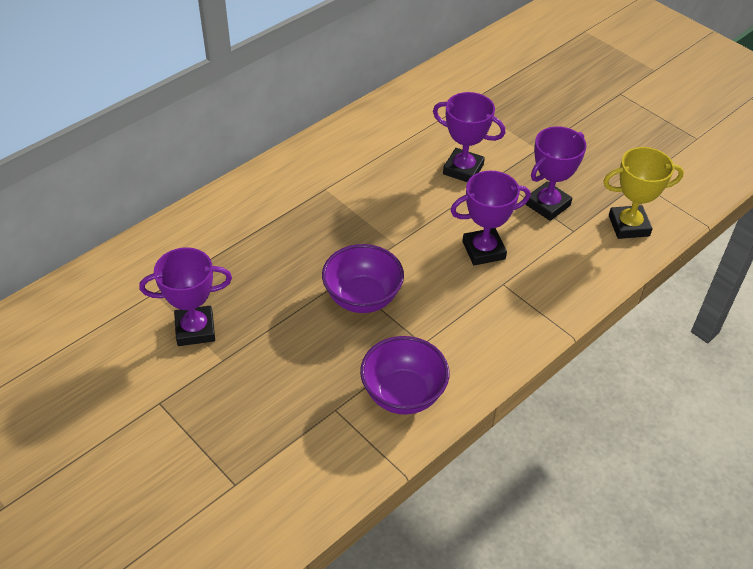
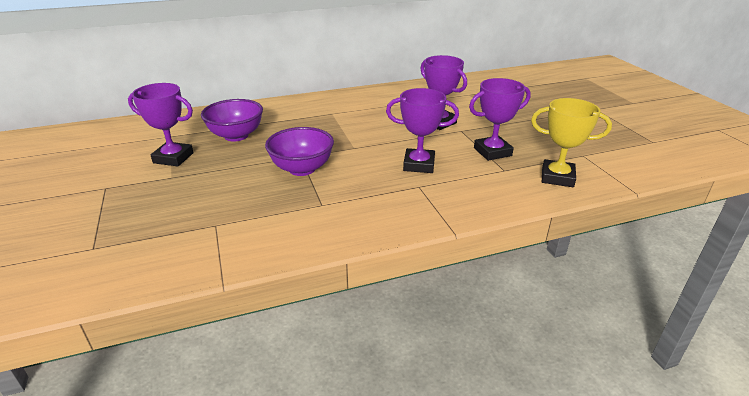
camera: 25 degrees right, 15 degrees down
(403, 394) = (276, 230): purple bowl -> purple bowl (236, 136)

